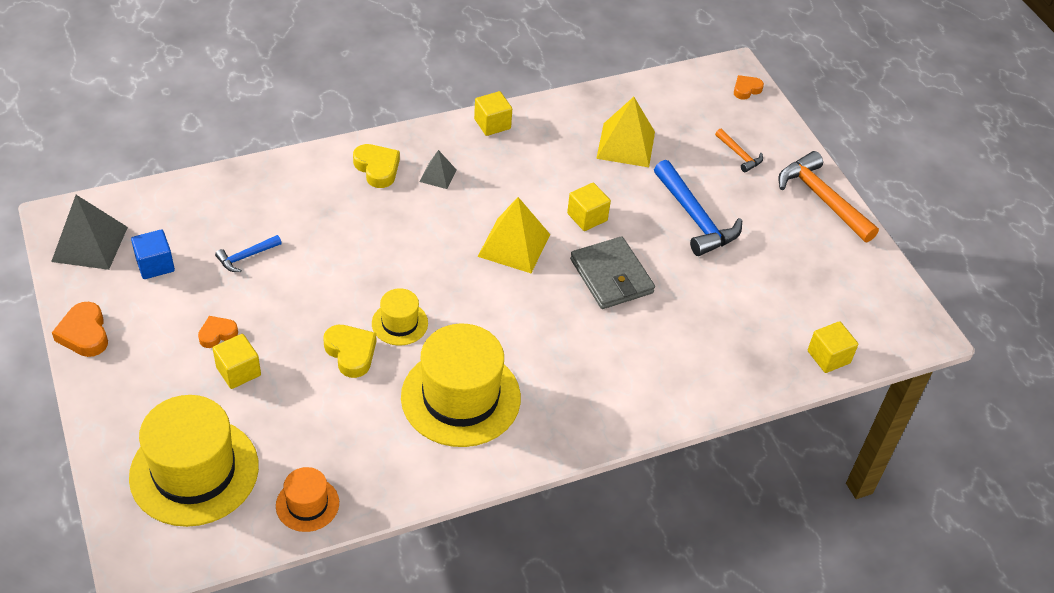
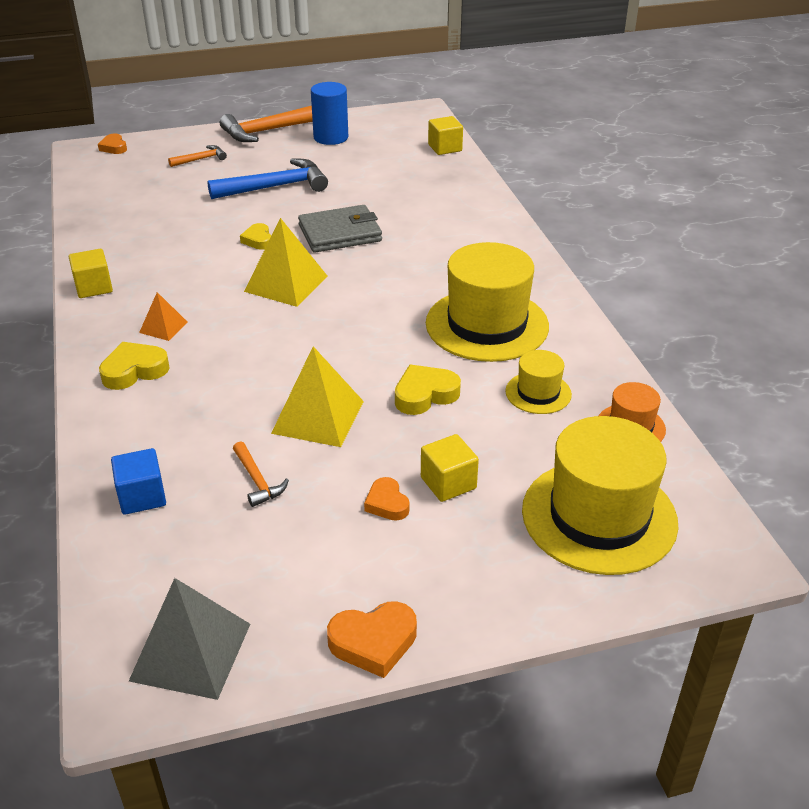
camera: 80 degrees left, 10 degrees down
(155, 265) = (252, 571): blue cube -> blue cube (142, 496)
(246, 257) = (257, 481): blue hammer -> orange hammer
(399, 323) = (385, 360): yellow hat -> yellow hat (538, 393)
(438, 175) = (163, 327): grey pyramid -> orange pyramid
(587, 217) = (258, 240): yellow cube -> yellow heart
(626, 145) = (163, 212): yellow pyramid -> yellow pyramid (318, 417)
(822, 252) = (331, 137): none -> blue cylinder

